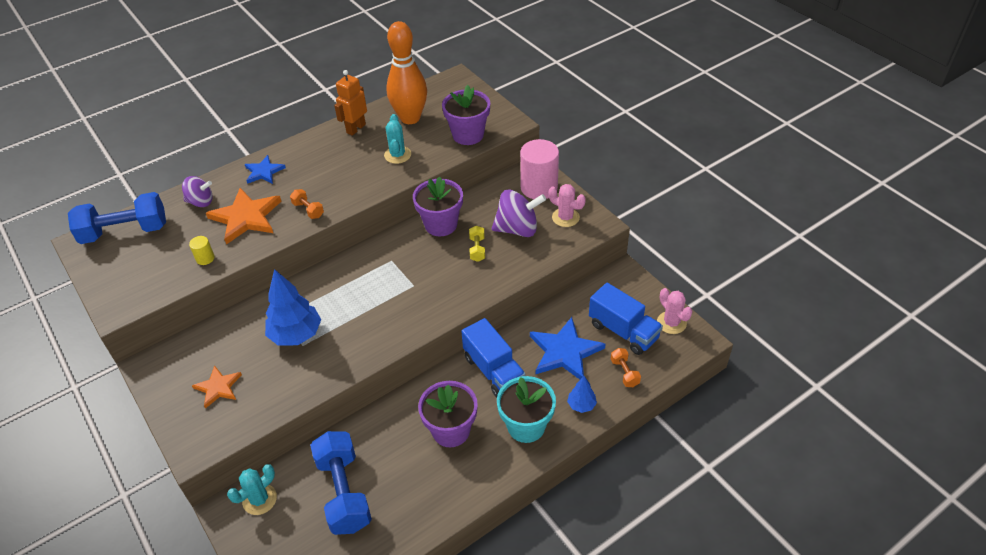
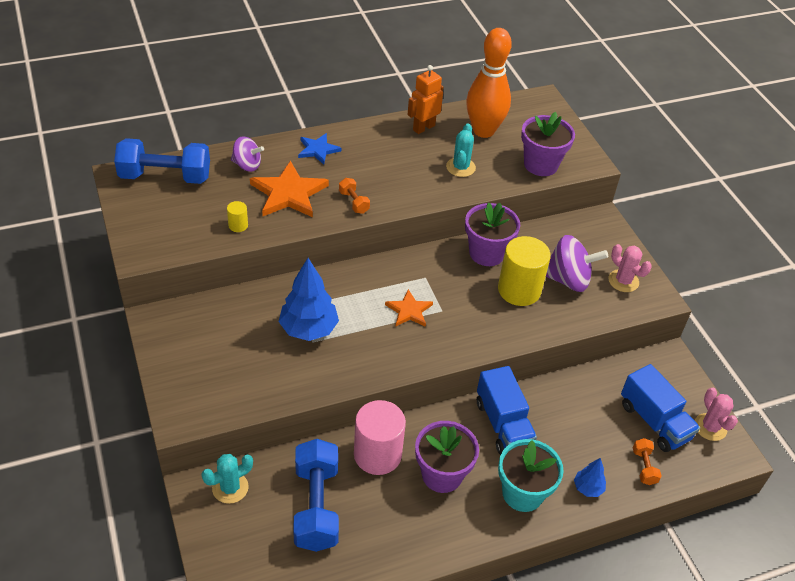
camera: 10 degrees right, 0 degrees up
(218, 387) = (218, 362): orange star -> orange star (409, 311)
(477, 249) = (519, 290): yellow dumbbell -> yellow cylinder
(539, 187) = (602, 241): pink cylinder -> pink cylinder (377, 454)
(565, 352) = (584, 426): blue star -> none

